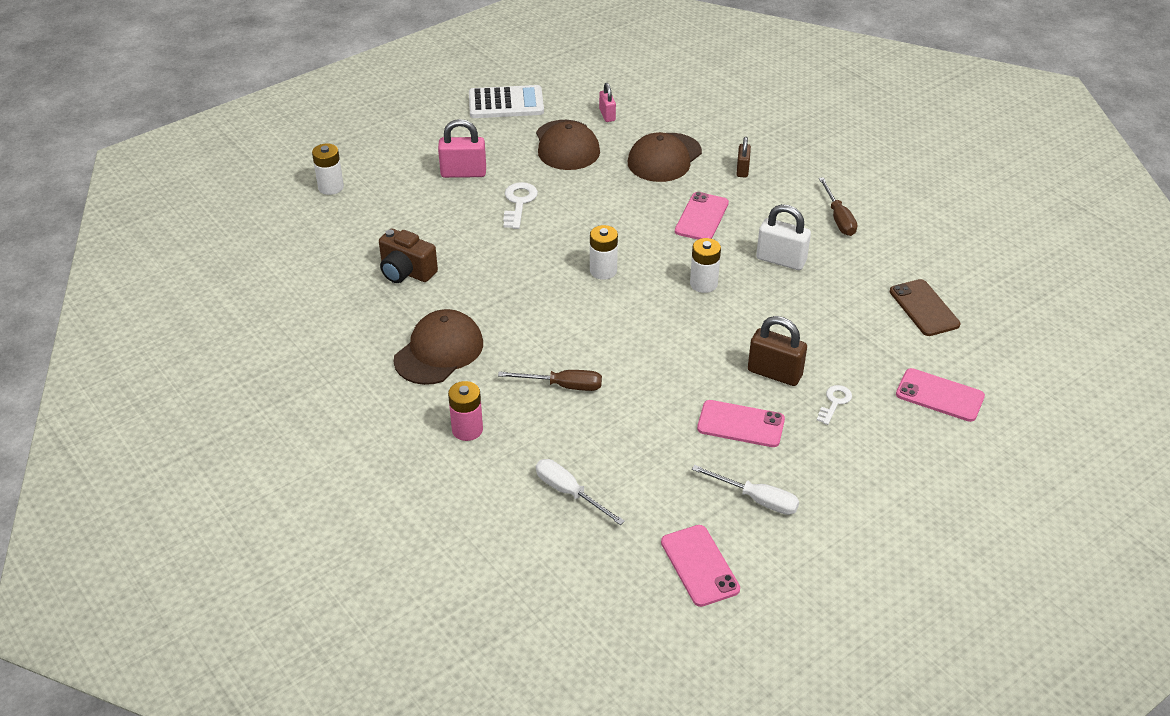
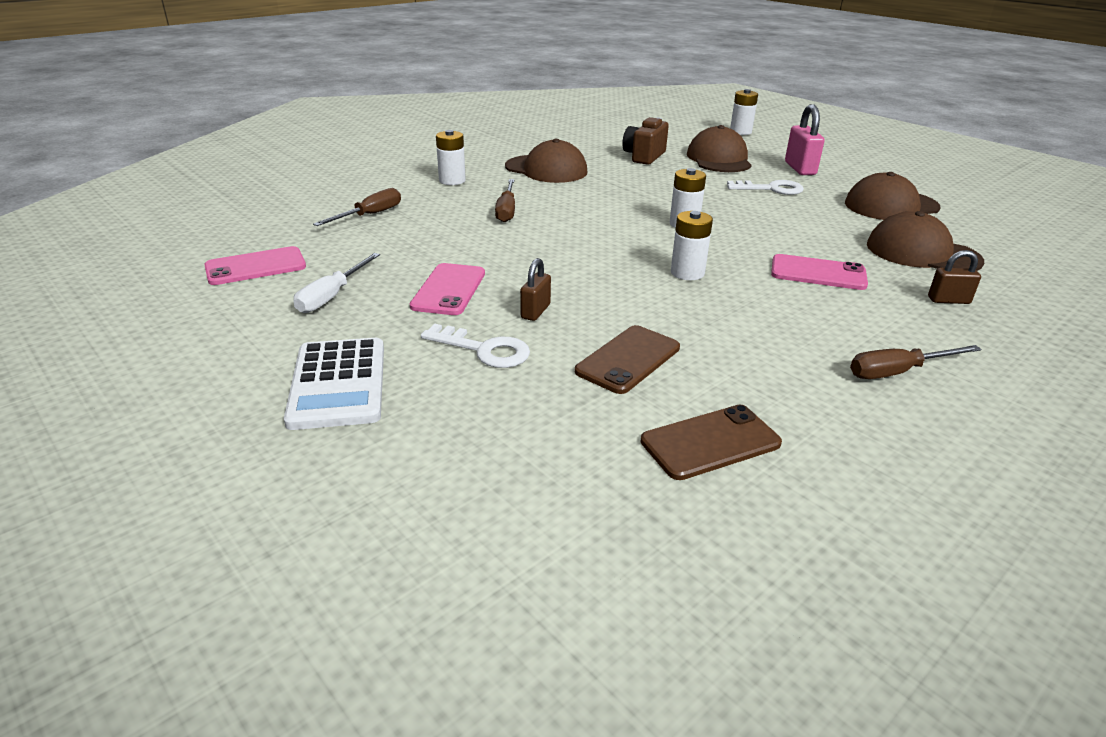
camera: 85 degrees right, 10 degrees down
(425, 220) = (719, 159): none -> brown cap
(467, 430) = (452, 181): pink battery -> white battery
(506, 103) = (936, 180): white calculator -> white calculator (338, 384)
(569, 492) = (370, 215): white screwdriver -> brown screwdriver
(607, 115) = (975, 223): pink padlock -> none
(774, 373) = (535, 311): brown padlock -> brown padlock, size x0.60
(781, 260) = (763, 322): white padlock -> none
(834, 402) = (484, 349): white key -> white key, size x1.51
(839, 331) = (628, 359): none -> brown phone
(939, 395) = (499, 441): pink phone -> none

